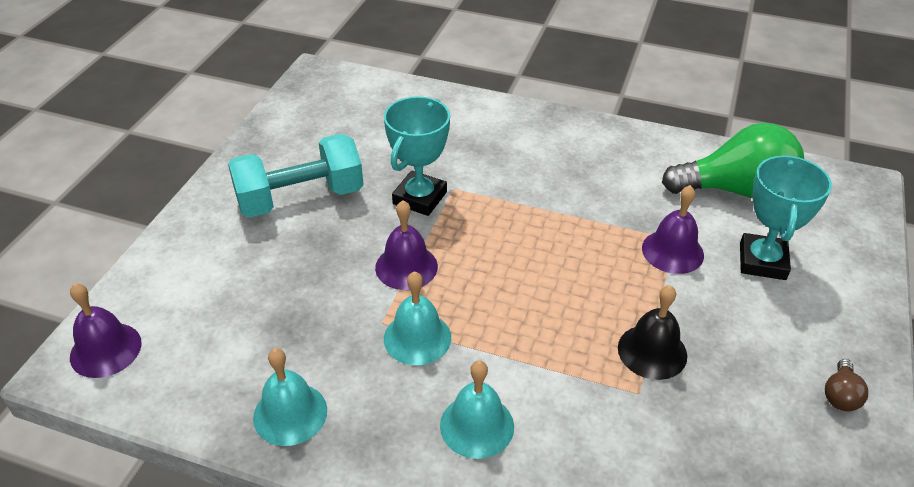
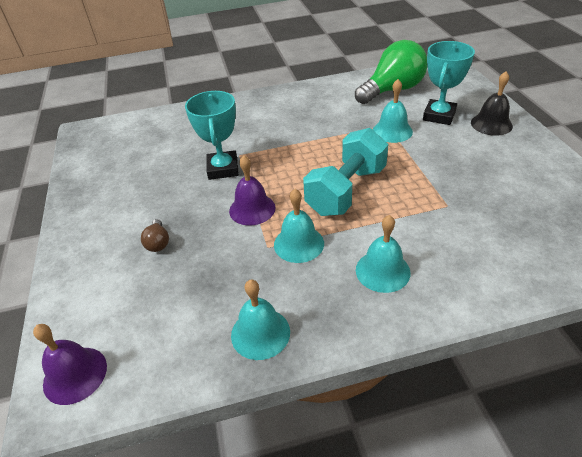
camera: 30 degrees left, 0 degrees up
(300, 198) = (141, 205): turquoise dumbbell -> turquoise dumbbell (346, 190)
(652, 351) = (433, 182): black bell -> black bell (491, 124)
(672, 251) = (392, 131): purple bell -> turquoise bell
(762, 261) = (439, 116): turquoise trophy -> turquoise trophy turned 45 degrees clockwise
(840, 395) = (535, 157): brown light bulb -> brown light bulb (158, 243)

